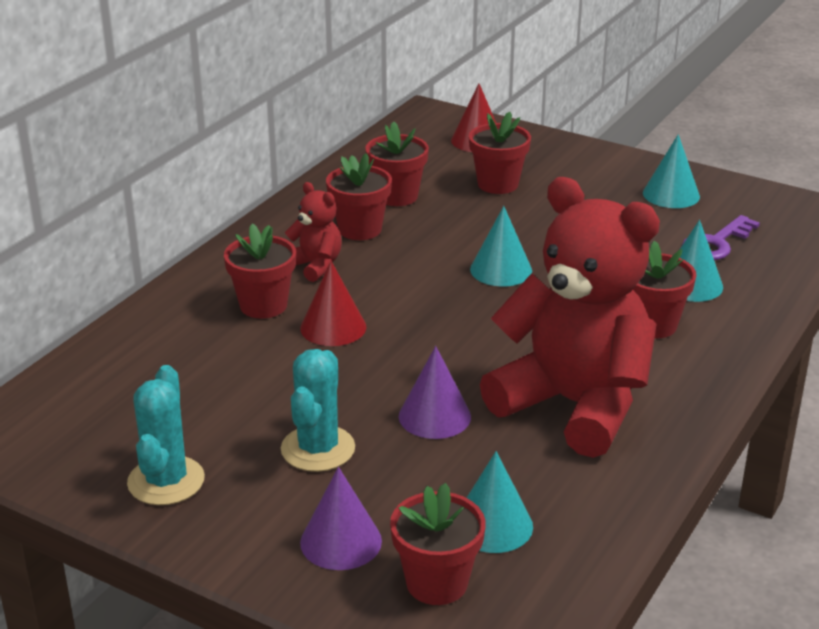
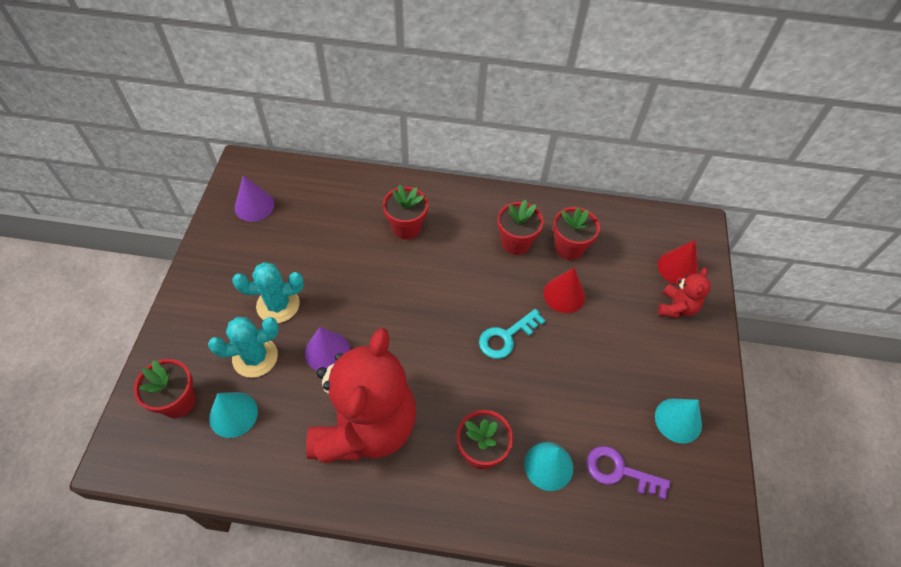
camera: 65 degrees right, 25 degrees up
(166, 481) = (231, 250): turquoise cactus -> turquoise cactus (255, 357)
(315, 266) = (461, 236): red teddy bear -> red teddy bear (676, 307)
(333, 327) = (398, 269): red cone -> red cone (564, 294)
(341, 541) = (202, 344): purple cone -> purple cone (254, 206)
(498, 184) = (621, 300): red flower pot -> none
(501, 270) = (507, 337): turquoise cone -> turquoise key

